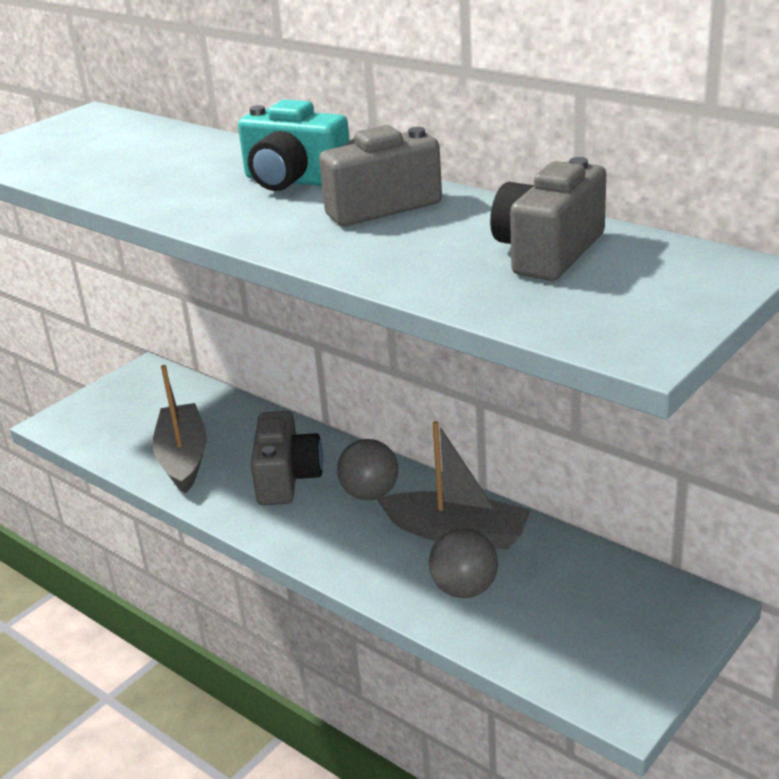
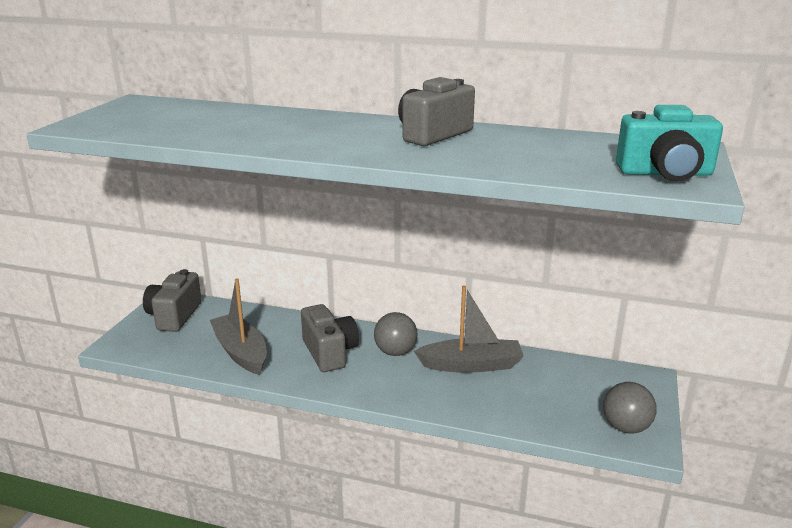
camera: 25 degrees left, 5 degrees down
(294, 181) = (352, 126): turquoise camera -> turquoise camera (665, 173)
(464, 589) = (501, 397): grey ball -> grey ball (626, 427)
(548, 252) = (575, 148): grey camera -> grey camera (174, 316)

